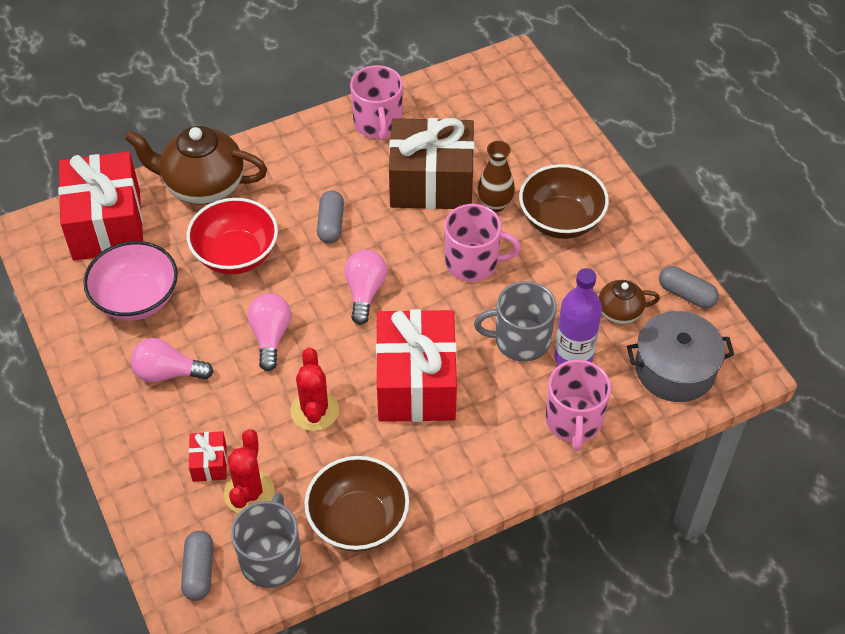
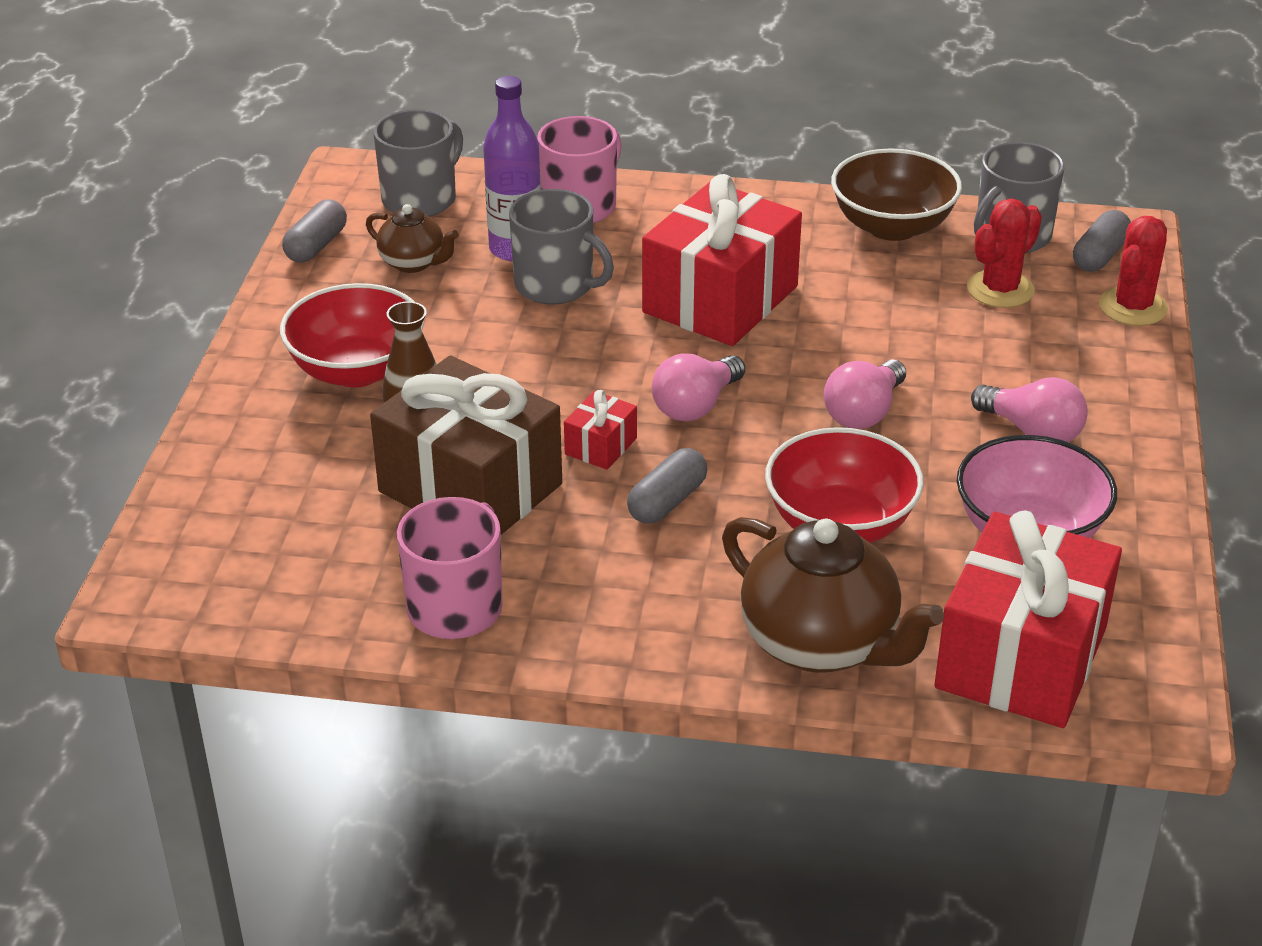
camera: 145 degrees left, 15 degrees down
(209, 463) = (1032, 330): red gift -> red gift (601, 446)
(314, 411) = (866, 324): red cactus -> red cactus (1132, 307)
(473, 262) = (522, 377): pink mug -> none
(561, 220) = (357, 370): brown bowl -> red bowl
(675, 369) = (420, 199): grey pot -> grey mug
(686, 294) = (316, 246): grey capsule -> grey capsule turned 45 degrees clockwise

